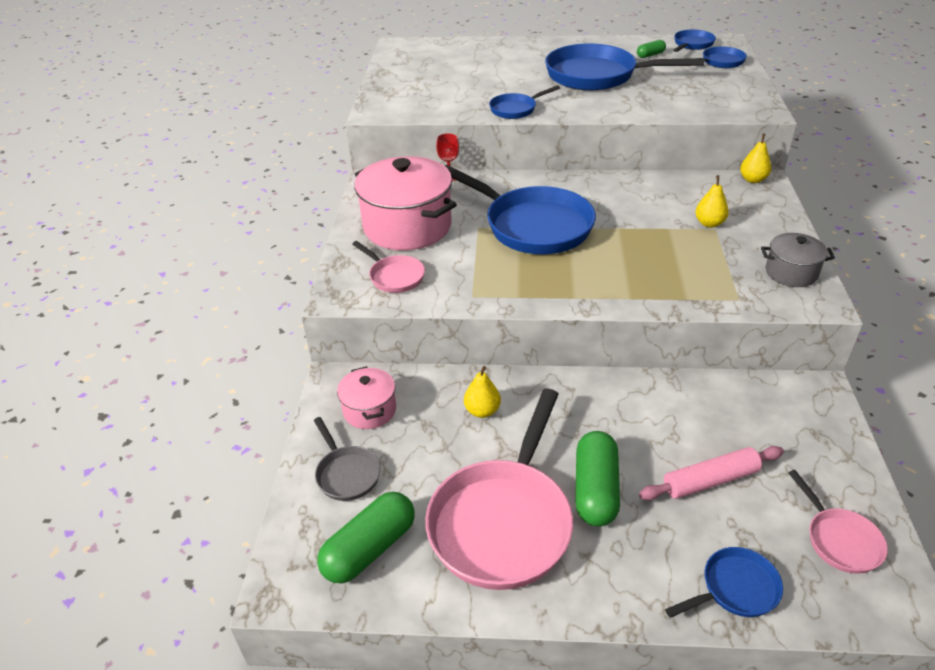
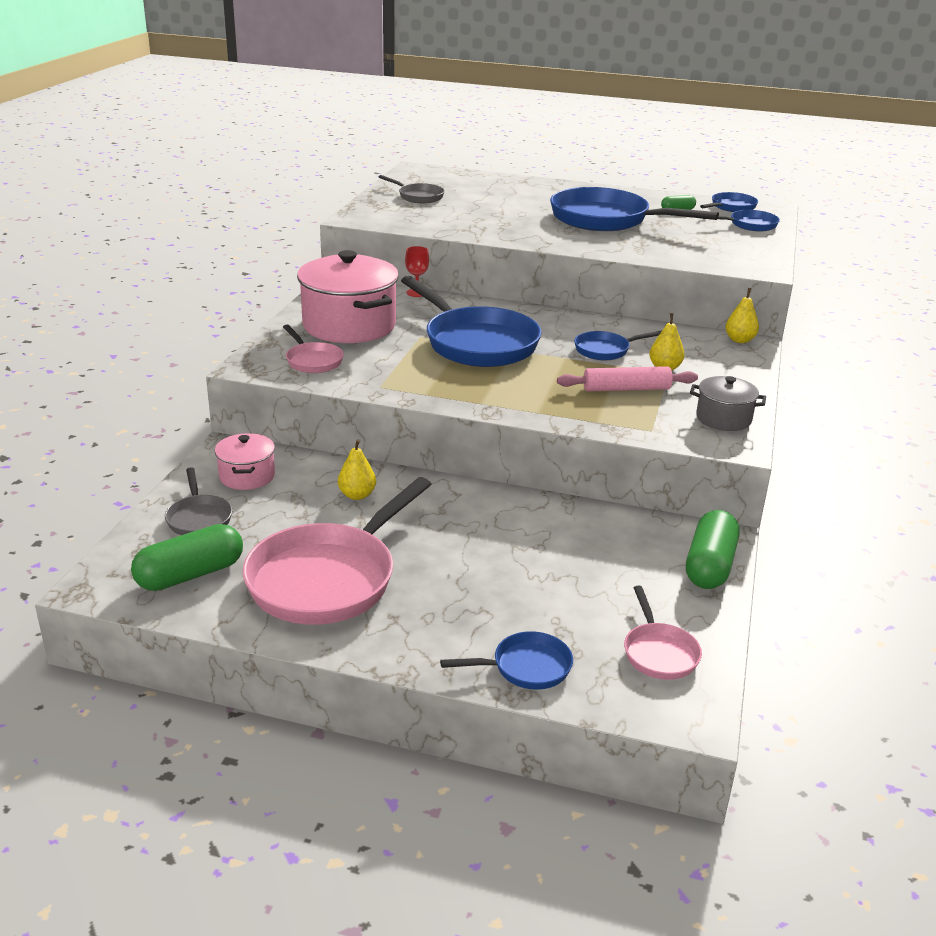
camera: 10 degrees right, 10 degrees down
(418, 76) = (418, 197): none -> grey pan
(515, 109) = (499, 235): blue pan -> blue pan (605, 350)
(595, 490) = (433, 572): green capsule -> green capsule (709, 565)
(710, 480) = (555, 585): pink rolling pin -> pink rolling pin (626, 389)

